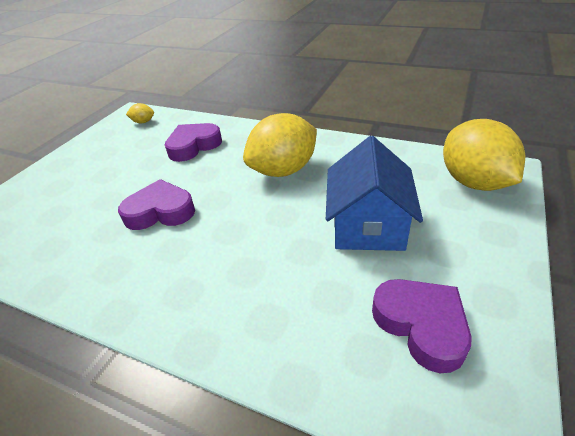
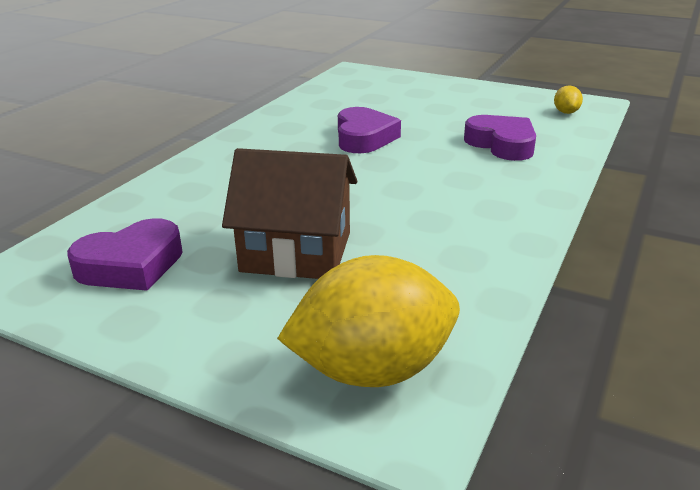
camera: 90 degrees right, 10 degrees down
(283, 170) = (435, 201): yellow lemon -> none
(368, 225) = (296, 252): blue house -> brown house

